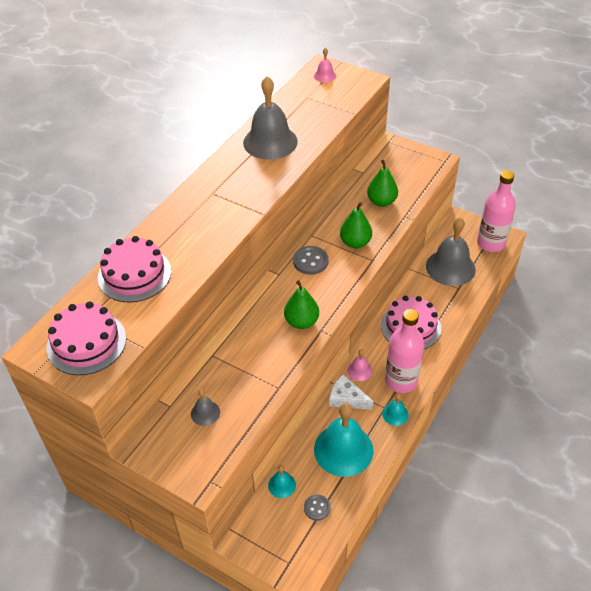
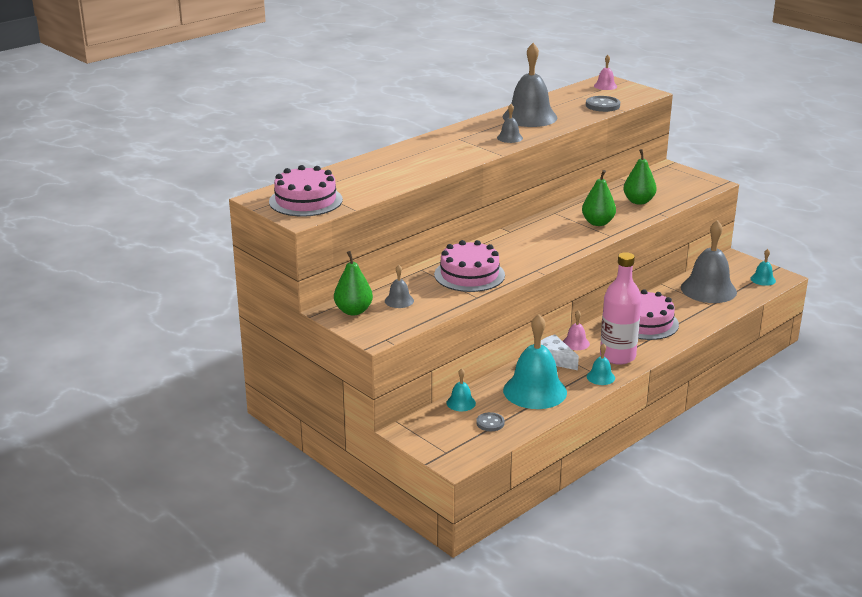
camera: 15 degrees right, 20 degrees down
(134, 274) = (365, 172): pink cake -> pink cake (469, 275)
(262, 182) = (509, 138): none -> grey bell
(301, 322) = (519, 262): green pear -> green pear (353, 311)
(310, 261) = (546, 228): grey button -> grey button (602, 105)
(491, 243) = (763, 279): pink bottle -> turquoise bell

